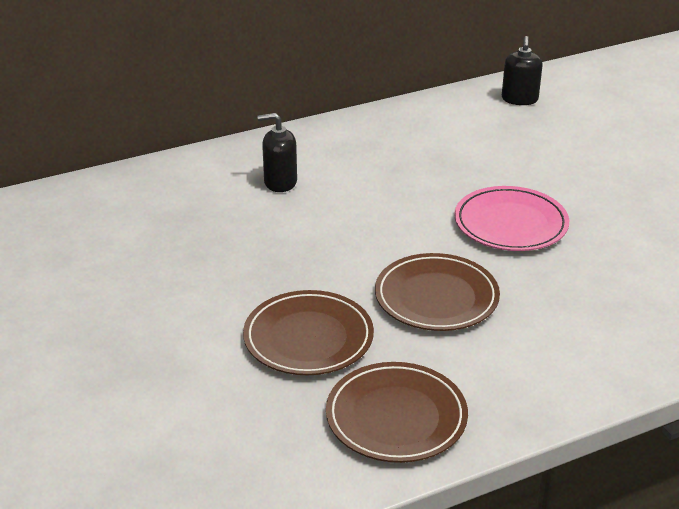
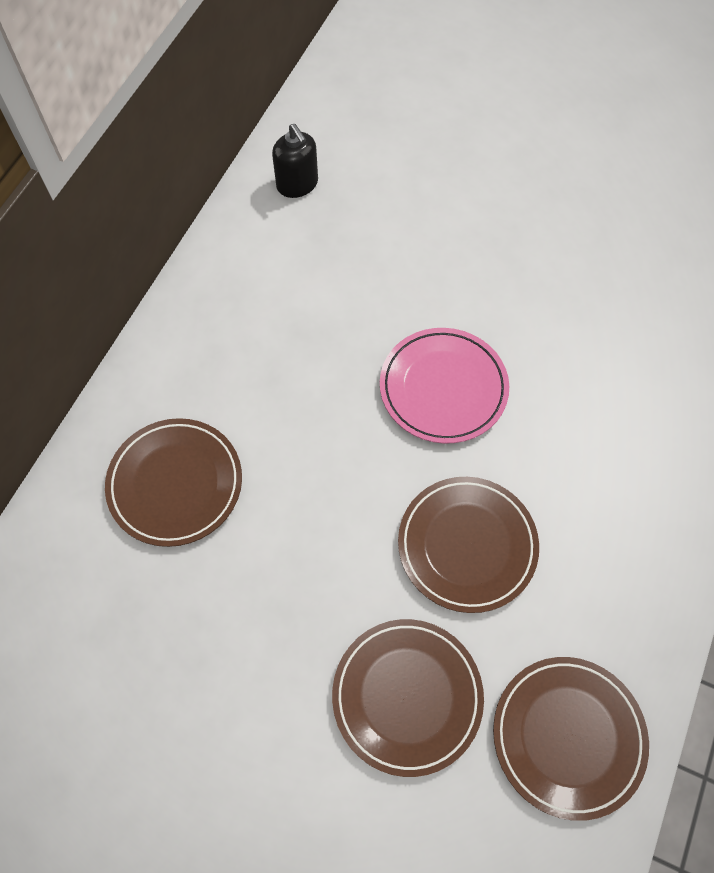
camera: 40 degrees left, 30 degrees up
(280, 182) = (175, 484): black soap dispenser -> brown plate

